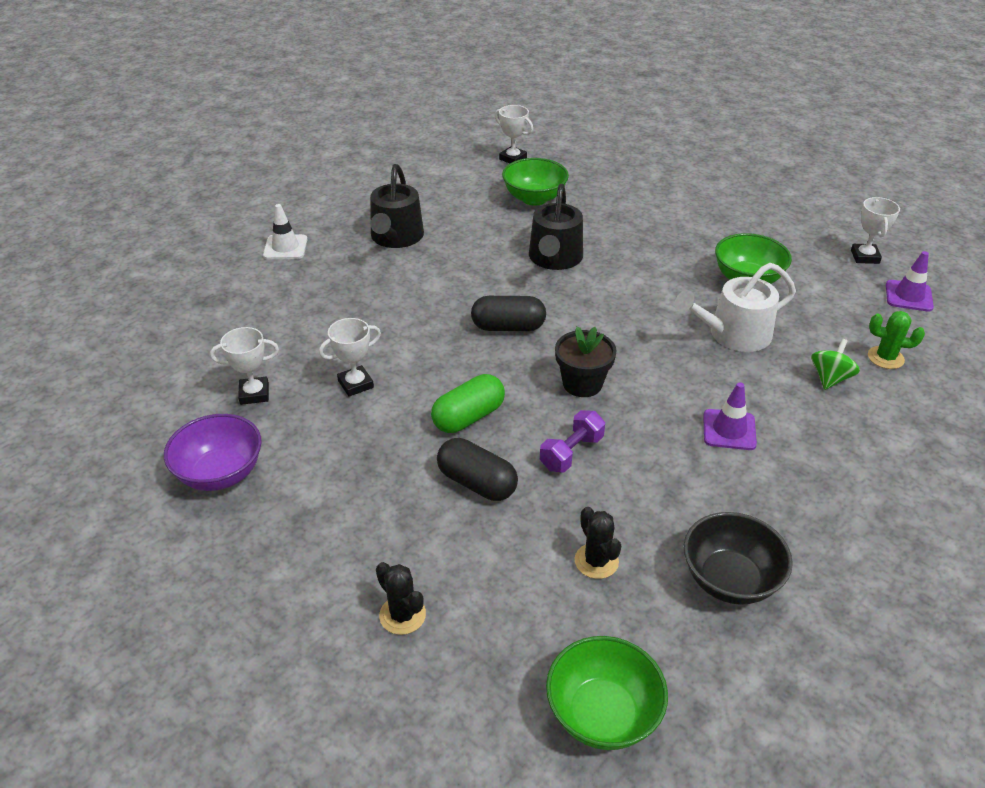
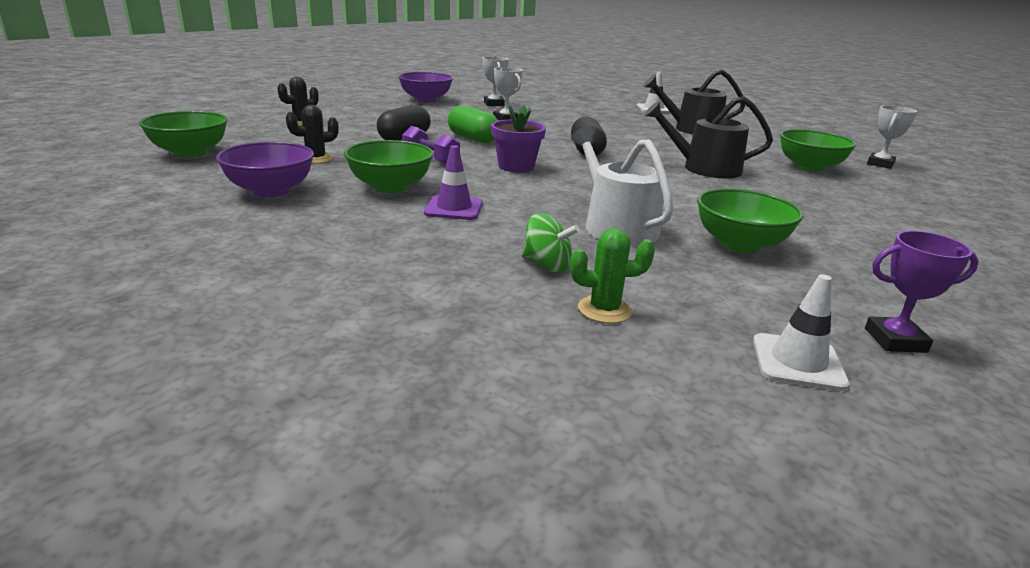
camera: 85 degrees right, 15 degrees down
(582, 384) = (516, 166): black flower pot -> purple flower pot
(683, 479) = (390, 187): none -> green bowl
(729, 580) = (270, 191): black bowl -> purple bowl
(865, 257) = (895, 340): white trophy -> purple trophy
(885, 358) = (604, 310): green cactus -> green cactus turned 75 degrees clockwise
(908, 296) = (798, 362): purple traffic cone -> white traffic cone

